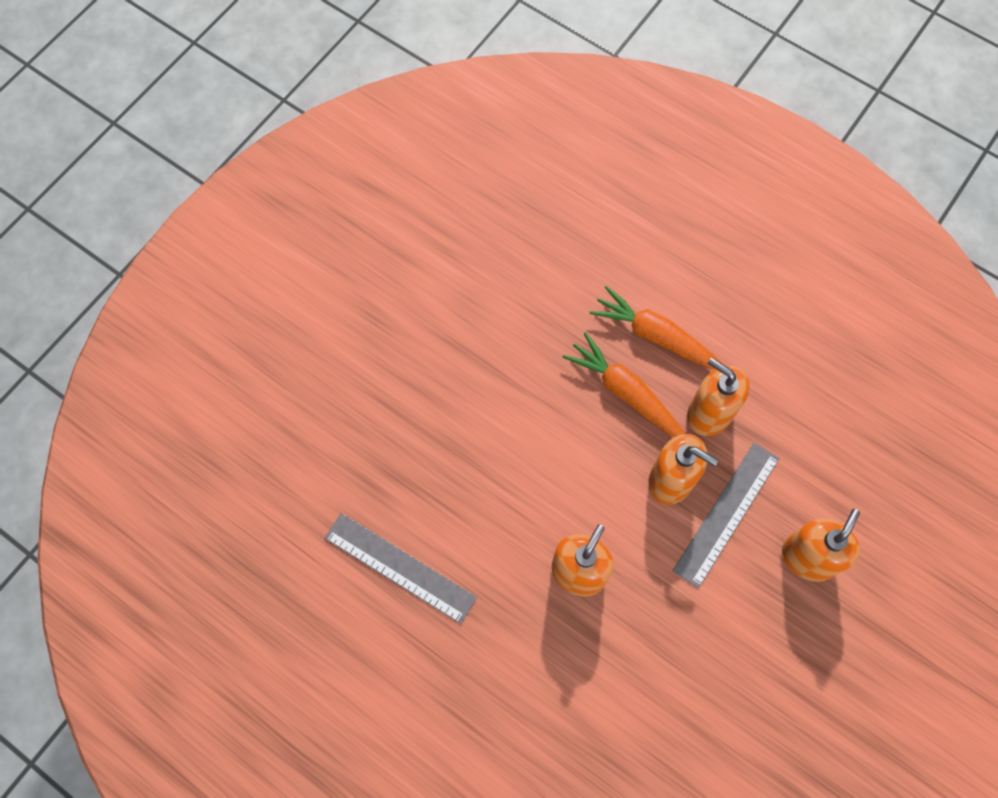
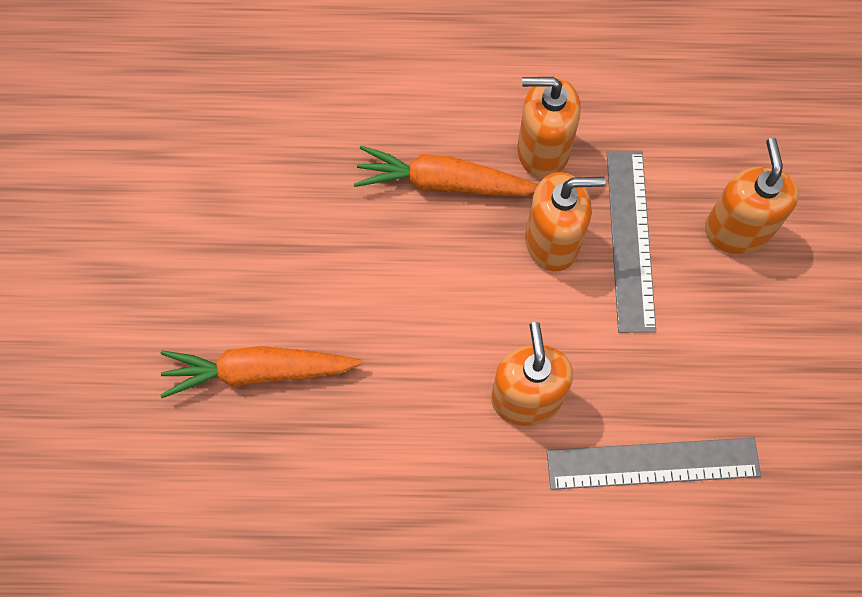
camera: 35 degrees left, 0 degrees up
(400, 567) = (334, 524): grey ruler -> grey ruler (653, 463)
(656, 336) = (435, 106): orange carrot -> orange carrot (259, 372)

